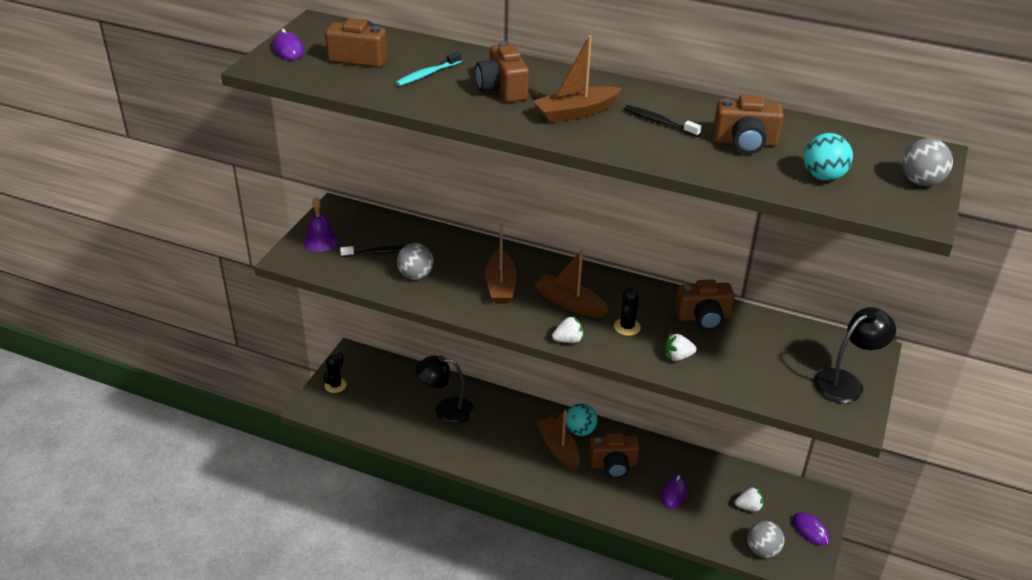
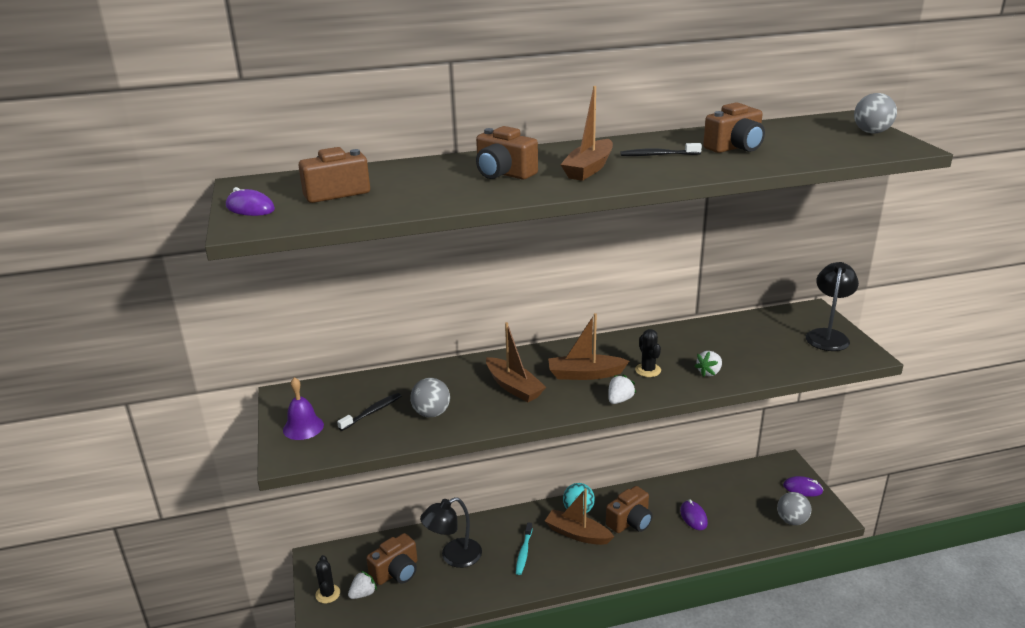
camera: 35 degrees left, 10 degrees down
(427, 74) = (421, 184): turquoise toothbrush -> turquoise toothbrush (524, 552)
(703, 317) = (688, 339): brown camera -> brown camera (396, 572)
(748, 507) = (750, 496): white strawberry -> white strawberry (363, 594)
(823, 176) = (817, 148): turquoise ball -> none

